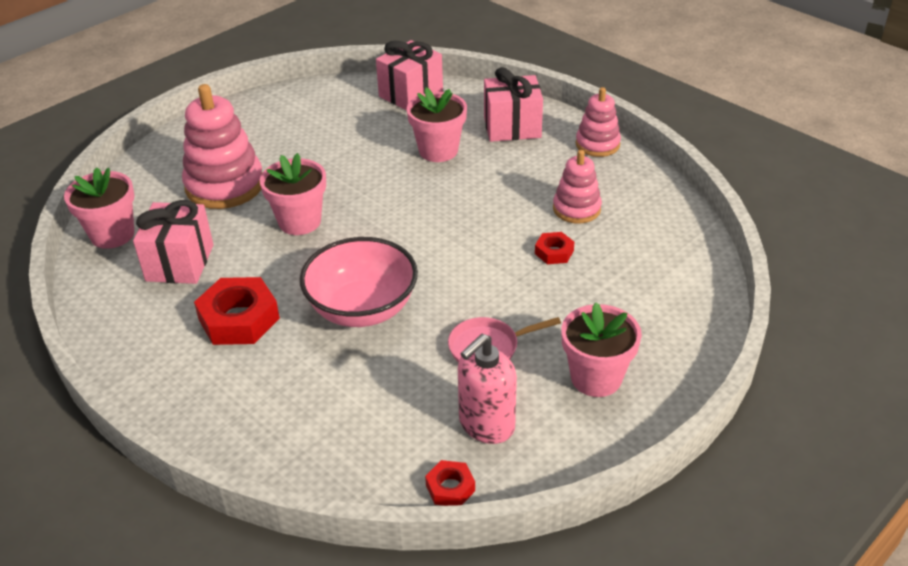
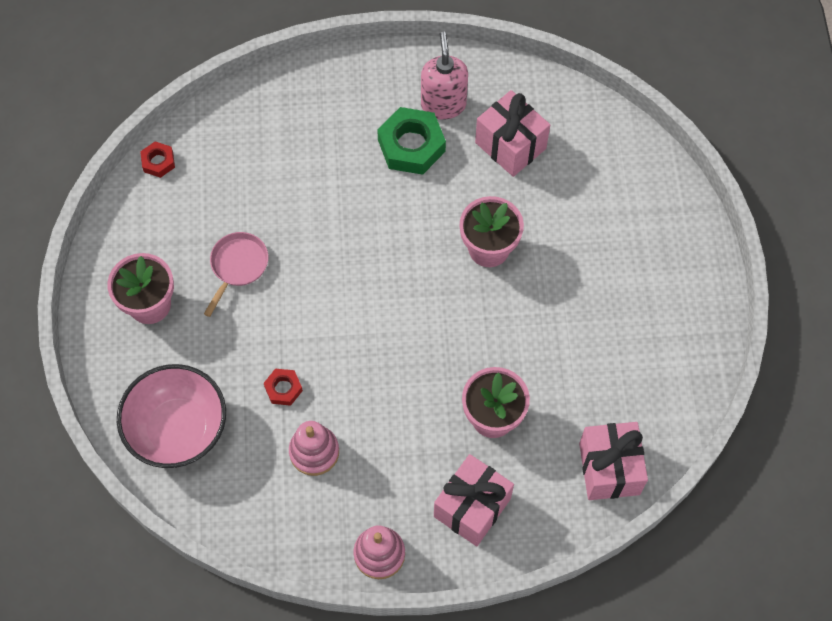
camera: 130 degrees right, 25 degrees up
(112, 235) = (588, 122): pink flower pot -> none
(225, 186) = (588, 228): pink stacking toy -> none
(239, 319) = (411, 145): red nut -> green nut
(362, 309) = (349, 221): pink bowl -> pink bowl (178, 429)
(486, 425) = (180, 214): pink soap dispenser -> pink soap dispenser (443, 104)

